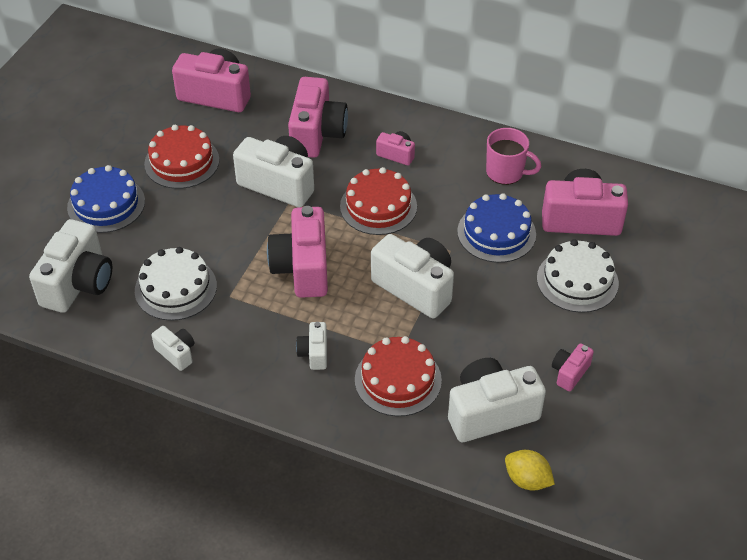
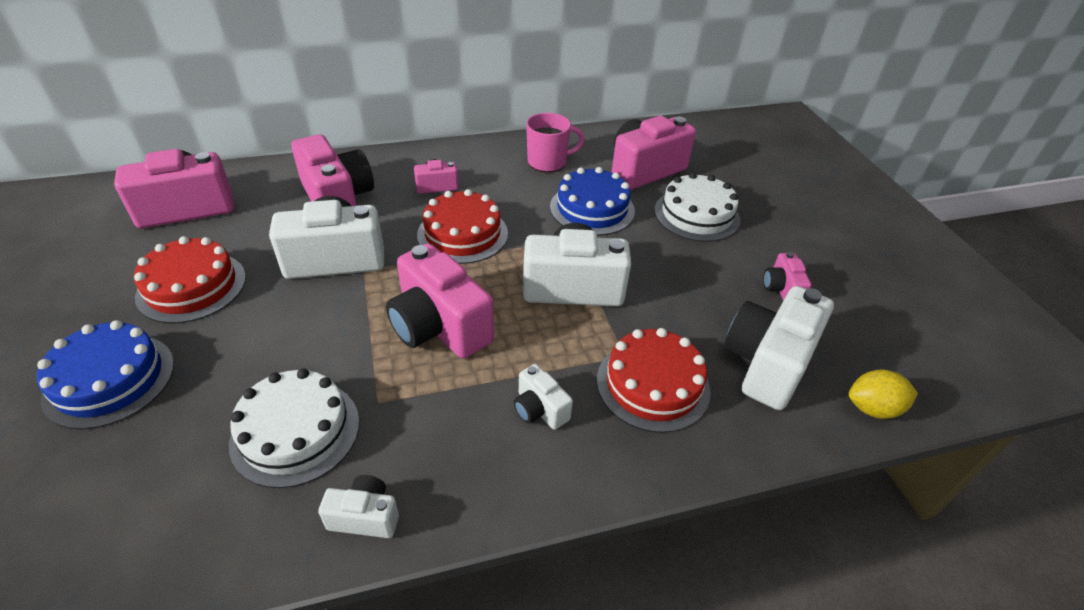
camera: 40 degrees left, 5 degrees down
(78, 283) = (131, 507): white camera -> none

